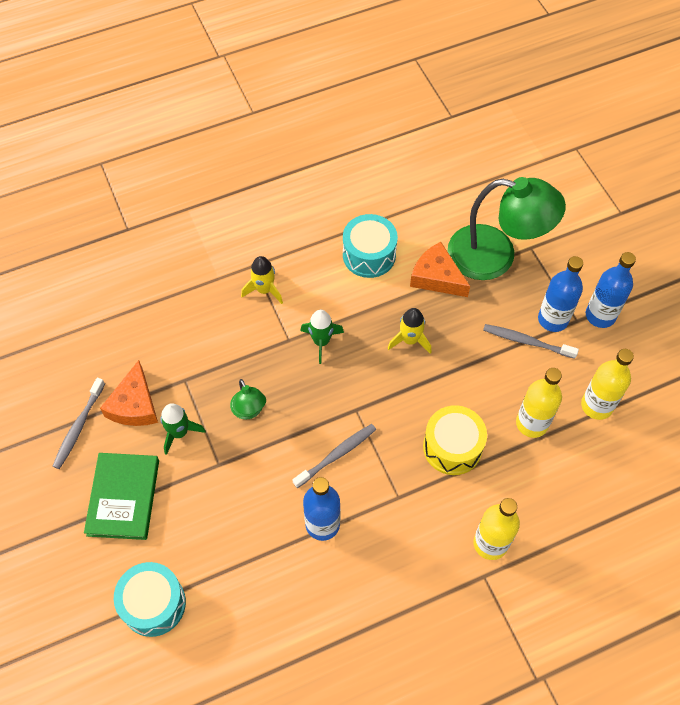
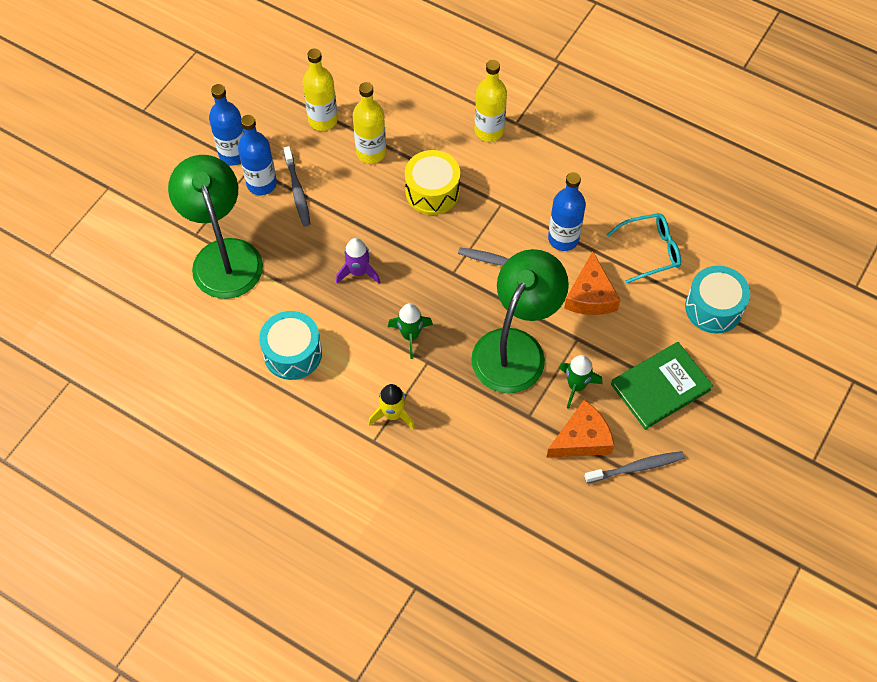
camera: 125 degrees left, 0 degrees up
(249, 411) = (515, 347): green lamp -> green lamp, size x2.21
(252, 593) = (650, 251): none -> turquoise glasses
(410, 340) = (358, 272): yellow rocket -> purple rocket
(436, 277) = (279, 287): orange cheese -> orange cheese (590, 295)

